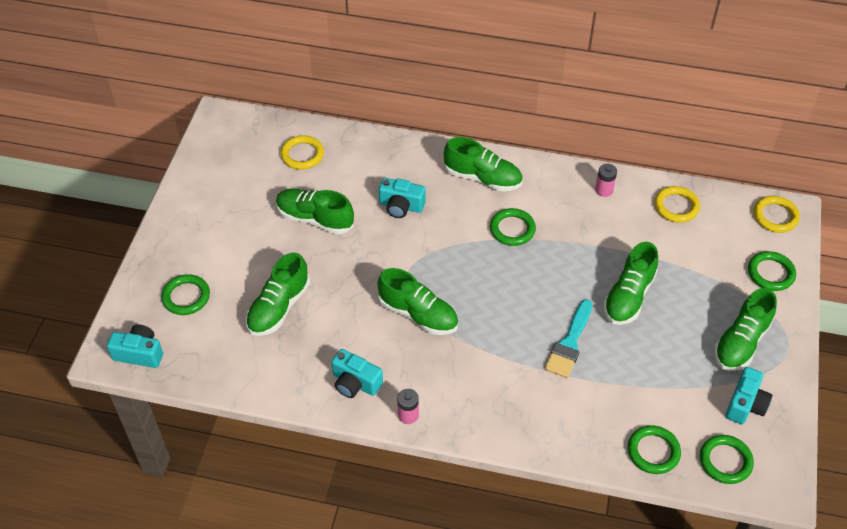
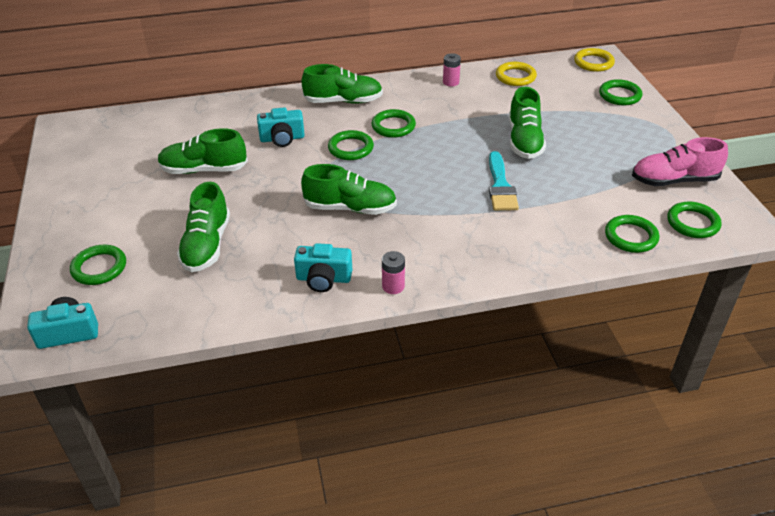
camera: 25 degrees left, 10 degrees down
(302, 155) = (164, 129): yellow ring -> none
(457, 242) = (350, 148): none -> green ring
(741, 342) = (635, 142): green shoe -> none
(745, 404) = (674, 180): turquoise camera -> pink shoe

